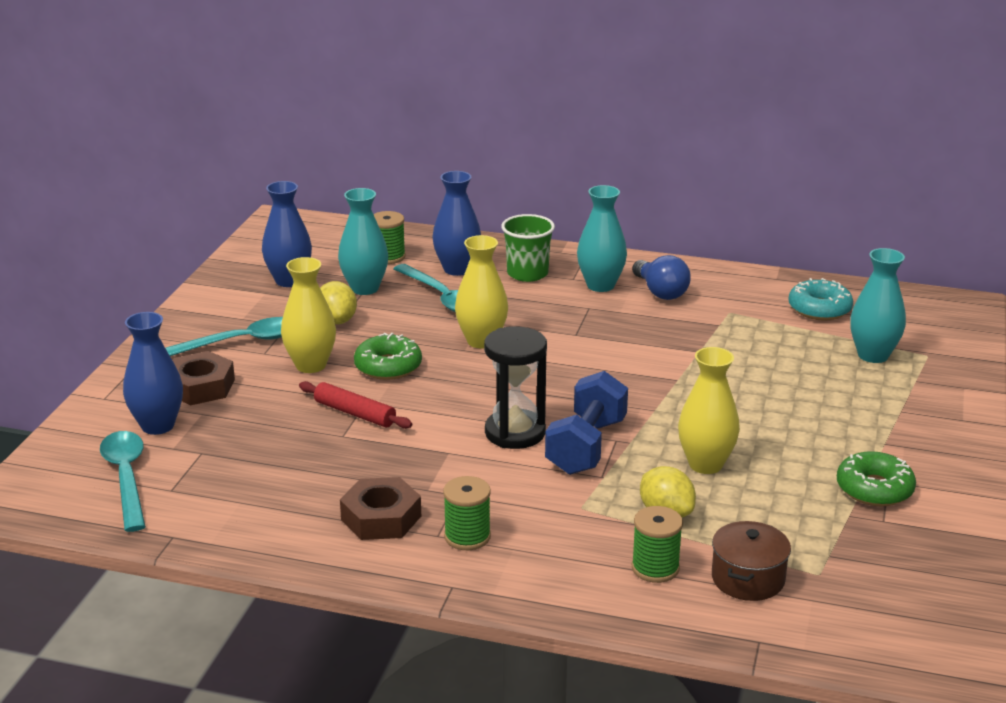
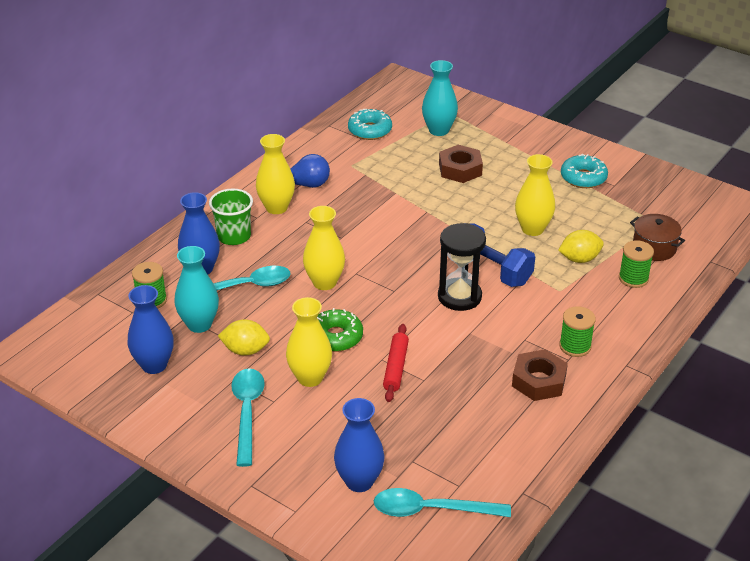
camera: 70 degrees left, 10 degrees up
(200, 387) = (309, 447): brown nut -> brown nut (460, 169)
(355, 413) = (395, 367): red rolling pin -> red rolling pin turned 45 degrees counterclockwise
(600, 285) = (276, 208): turquoise vase -> yellow vase
(874, 489) = (583, 178): green donut -> turquoise donut

